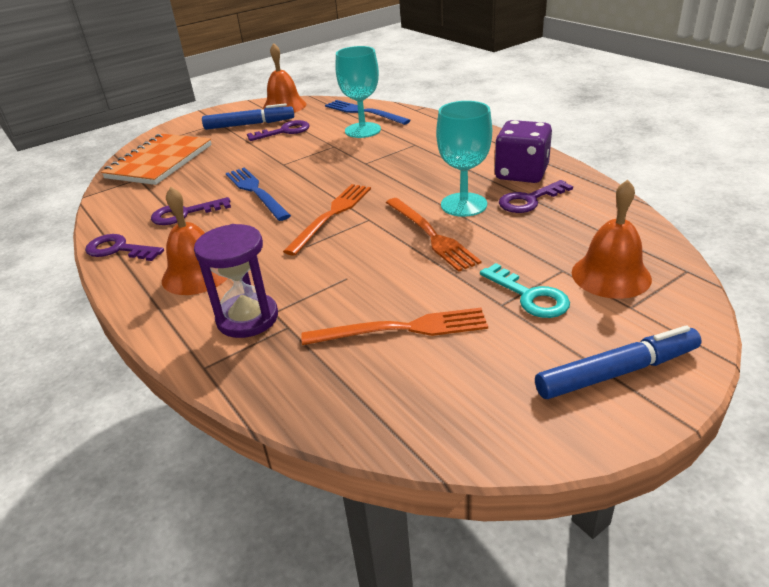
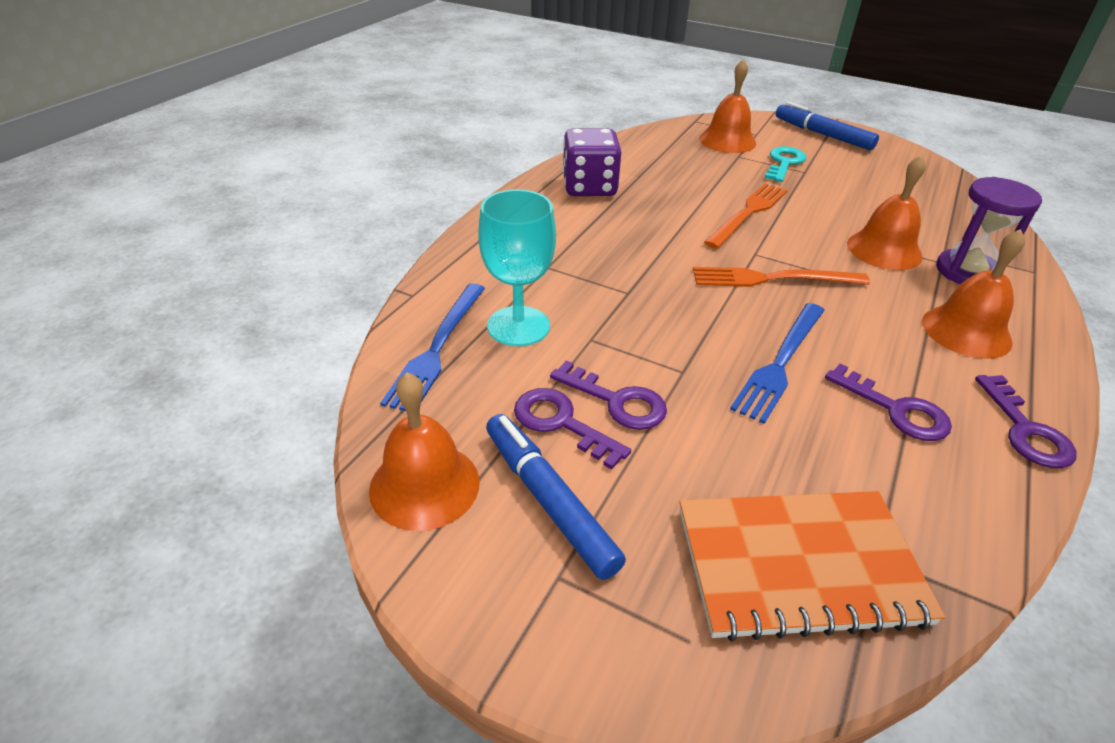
camera: 120 degrees left, 5 degrees up
(318, 286) = (884, 250): none -> orange bell
(402, 329) = (879, 201): orange fork -> none
(464, 205) = (678, 207): turquoise goblet -> none
(529, 200) = (643, 178): purple key -> purple key (617, 401)

